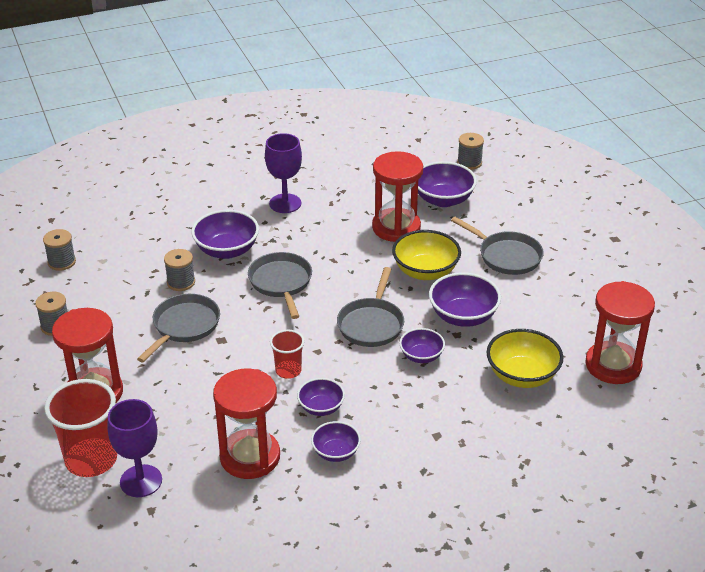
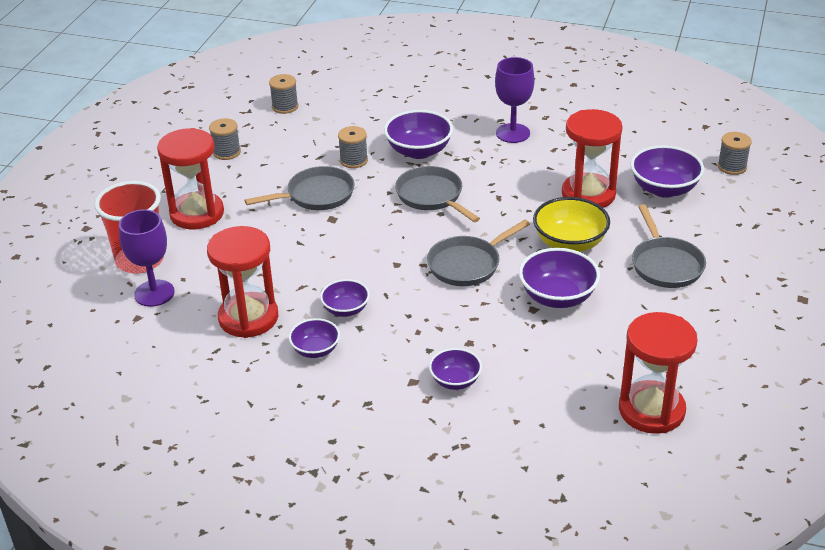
camera: 40 degrees right, 0 degrees up
(281, 283) = (432, 196): grey pan -> grey pan turned 60 degrees counterclockwise
(288, 371) = (355, 268): red cup -> none
(421, 356) = (478, 311): purple bowl -> purple bowl (455, 381)
(522, 375) = (550, 373): yellow bowl -> none

